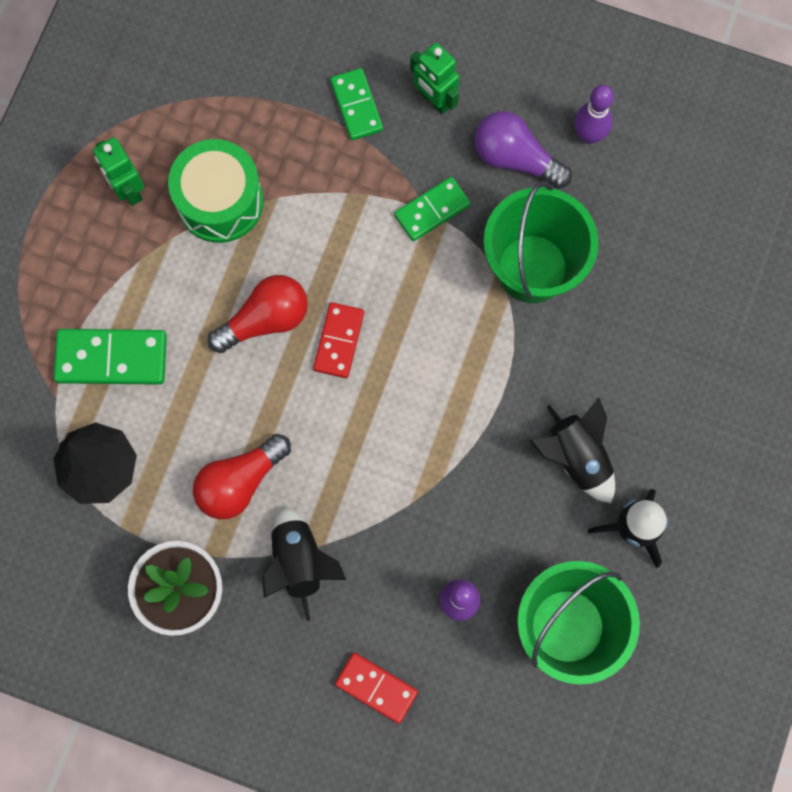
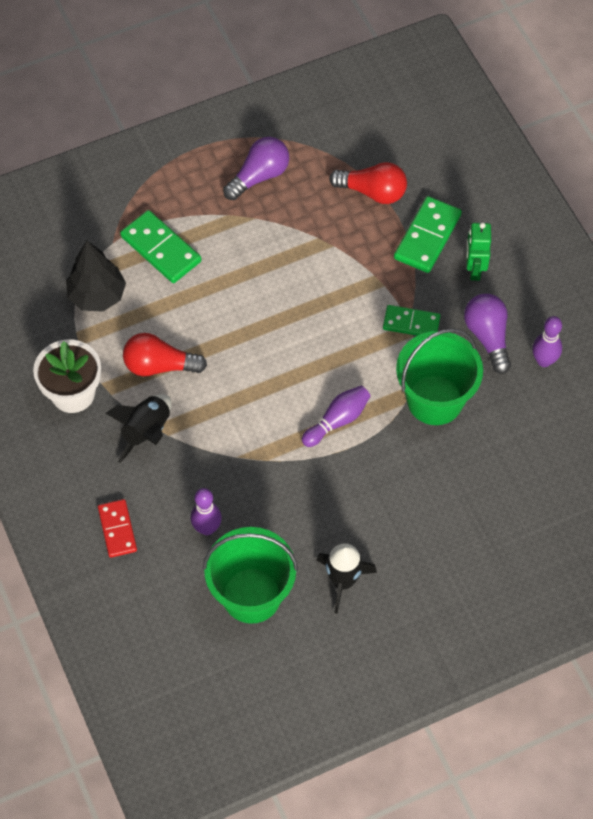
camera: 45 degrees right, 15 degrees down
(128, 189) = (259, 176): green robot -> purple light bulb
(220, 201) = (301, 222): green drum -> none
(265, 320) = (260, 299): red light bulb -> red light bulb (372, 192)
(339, 341) = (287, 344): red domino -> none
(356, 106) = (427, 237): green domino -> green domino, size x1.51
(465, 375) = (337, 420): none -> purple bowling pin
(576, 457) = (352, 516): black rocket -> none

